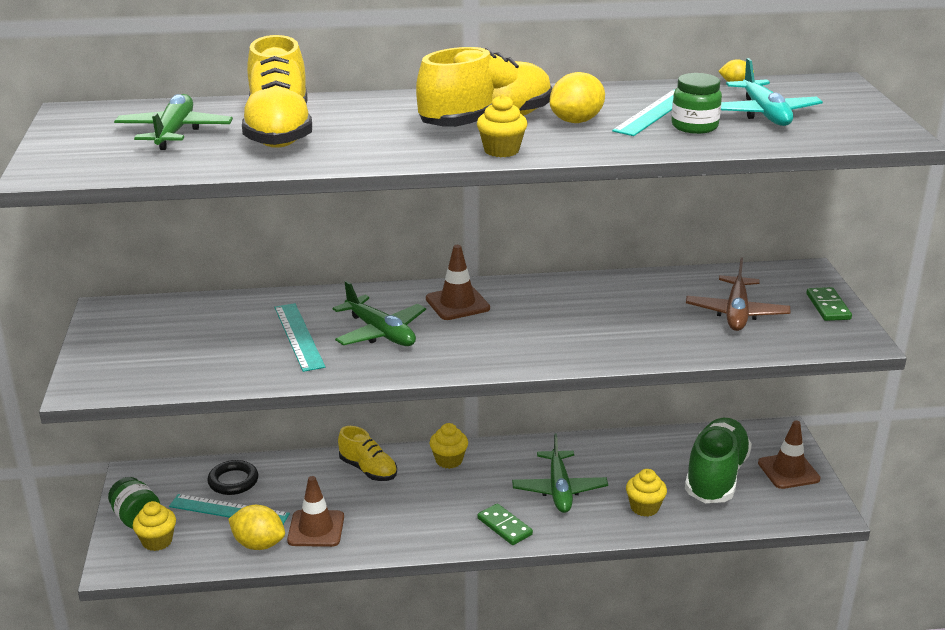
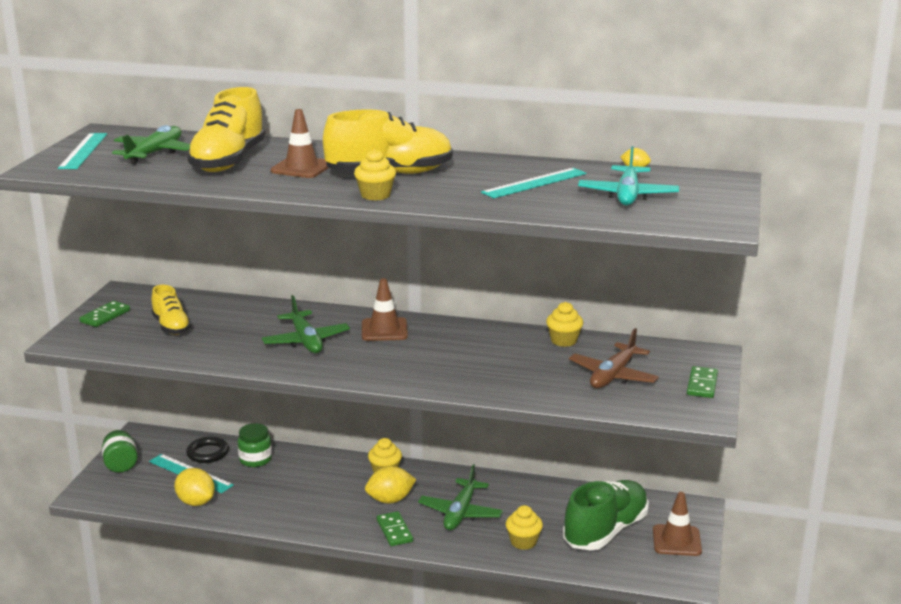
camera: 20 degrees right, 5 degrees down
(110, 345) = (105, 316): none -> green domino
(157, 541) = (125, 484): yellow cupcake -> yellow cupcake (563, 341)
(299, 336) = (242, 333): turquoise ruler -> turquoise ruler (83, 151)
(316, 529) = (246, 500): brown traffic cone -> brown traffic cone (301, 168)
(368, 470) = (316, 466): yellow shoe -> yellow shoe (171, 326)
(576, 121) = (462, 182): yellow lemon -> yellow lemon (390, 500)
(694, 126) = (554, 197): green jar -> green jar (255, 459)

